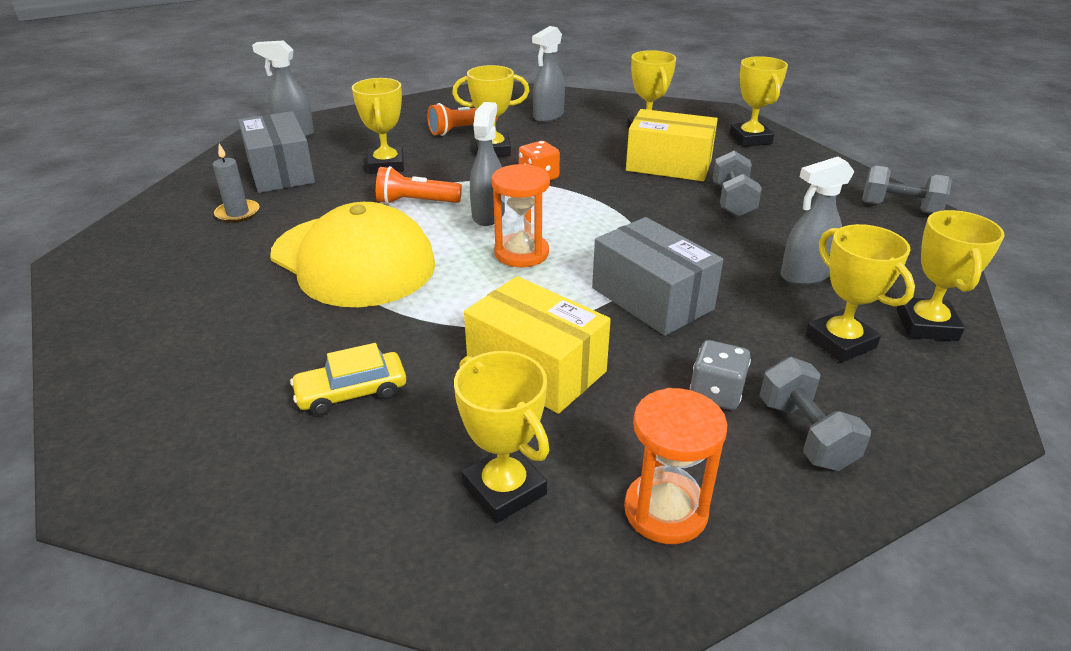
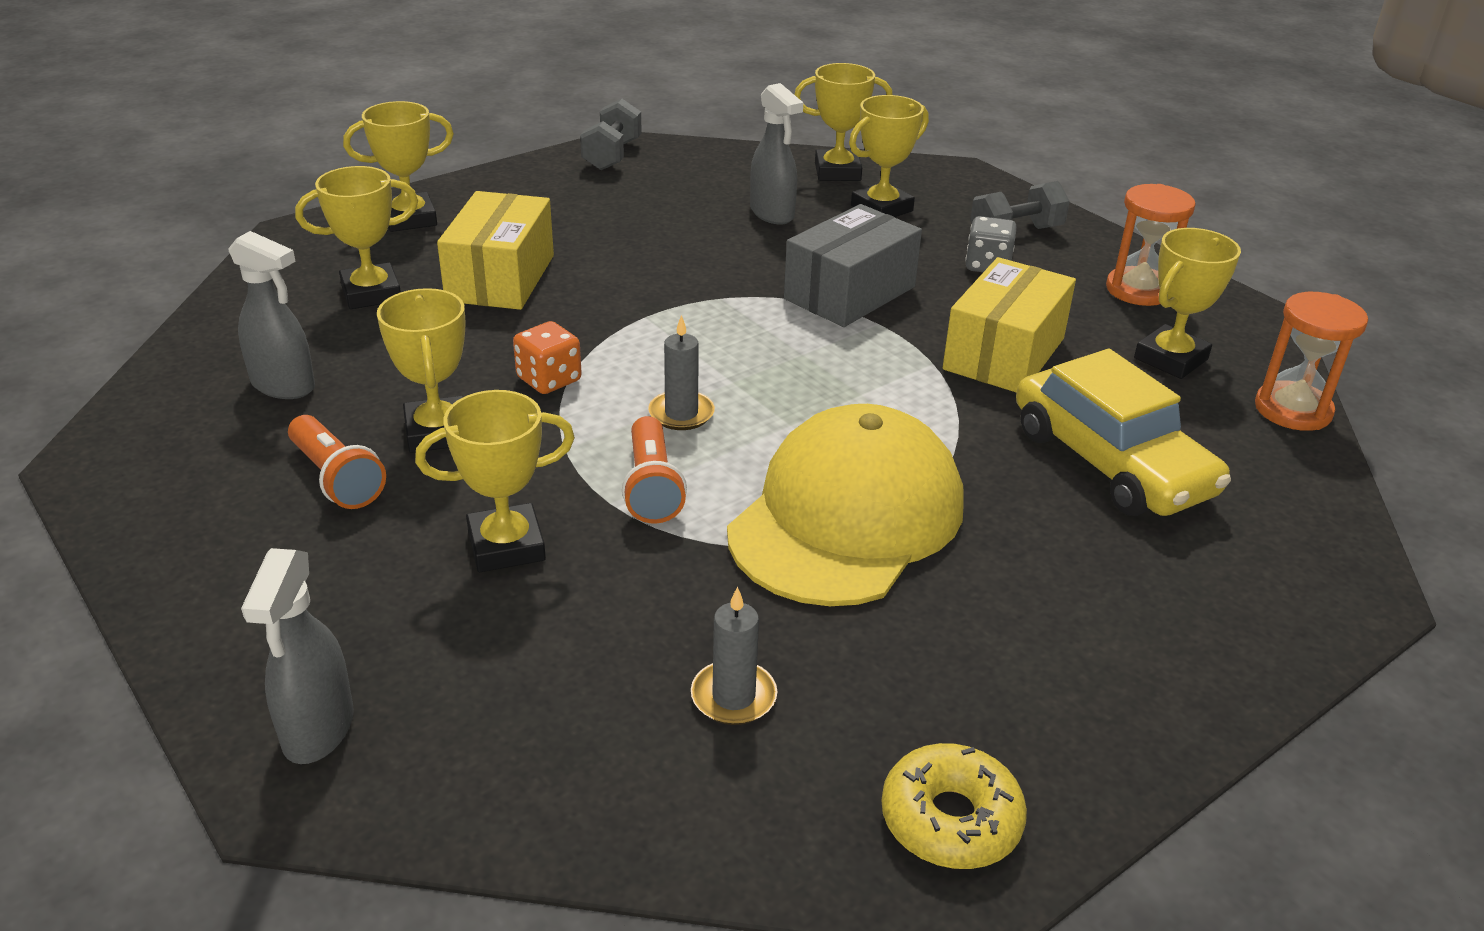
camera: 100 degrees left, 0 degrees up
(110, 260) = (950, 819): none -> yellow donut
(280, 172) = (542, 690): grey box -> none
(351, 392) = (1111, 462): yellow car -> yellow car, size x1.83
(488, 215) = (681, 413): grey spray bottle -> grey candle
(521, 253) = (781, 378): orange hourglass -> orange hourglass (1292, 410)
(732, 201) = (609, 240): grey dumbbell -> none

